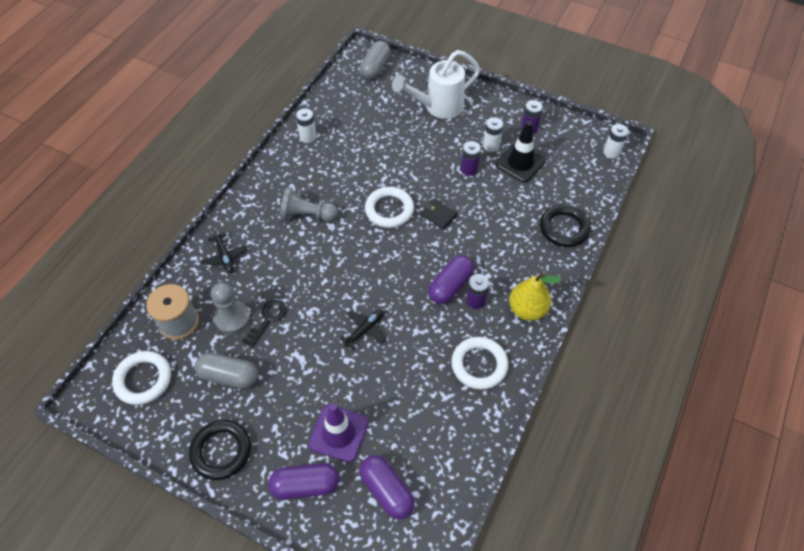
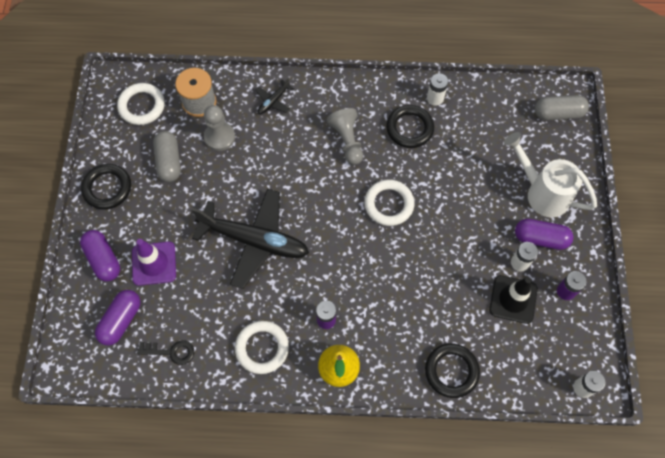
camera: 65 degrees right, 10 degrees up
(268, 319) = (230, 163): black key -> black key (171, 352)
(325, 165) = (409, 128): none -> black ring
(364, 330) = (254, 240): black plane -> black plane, size x2.35
(438, 215) = (405, 249): black wallet -> none
(450, 286) = (331, 291): purple capsule -> purple capsule (540, 238)
(469, 169) = (476, 254): purple battery -> none

